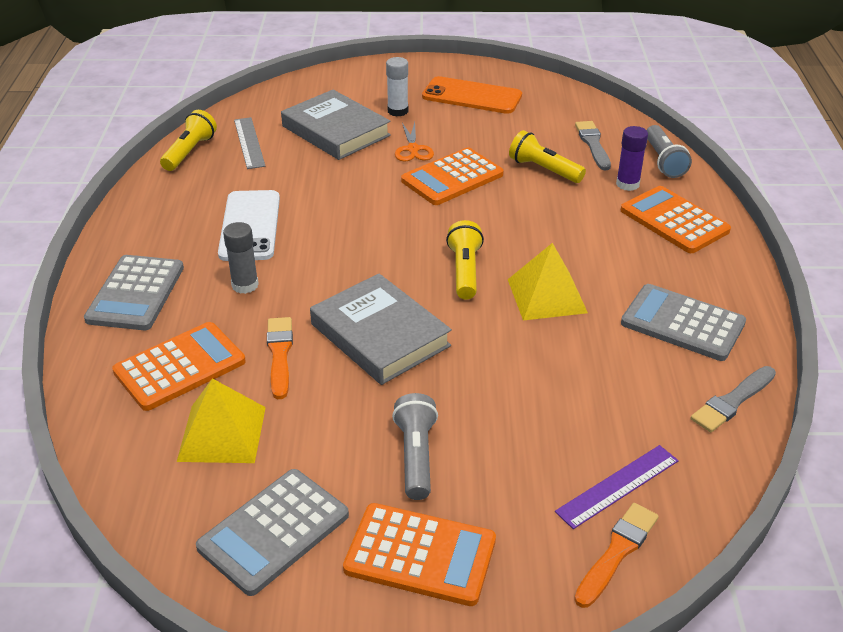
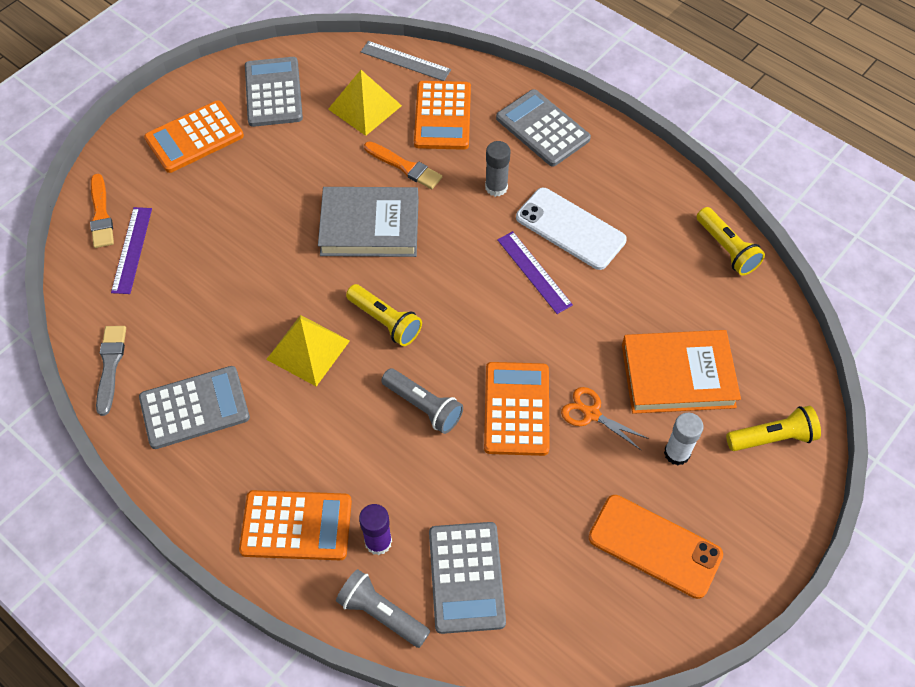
camera: 130 degrees right, 20 degrees up
(249, 142) = (709, 298): grey ruler -> grey ruler (405, 61)
(319, 223) = (534, 272): none -> purple ruler
(336, 131) = (678, 376): grey book -> orange book
(416, 456) = (254, 177): grey flashlight -> grey flashlight (424, 406)
(472, 96) = (655, 546): orange phone -> orange phone turned 60 degrees clockwise
(543, 170) = (463, 492): yellow flashlight -> yellow flashlight (772, 437)
(593, 144) = (466, 577): grey brush -> grey calculator

